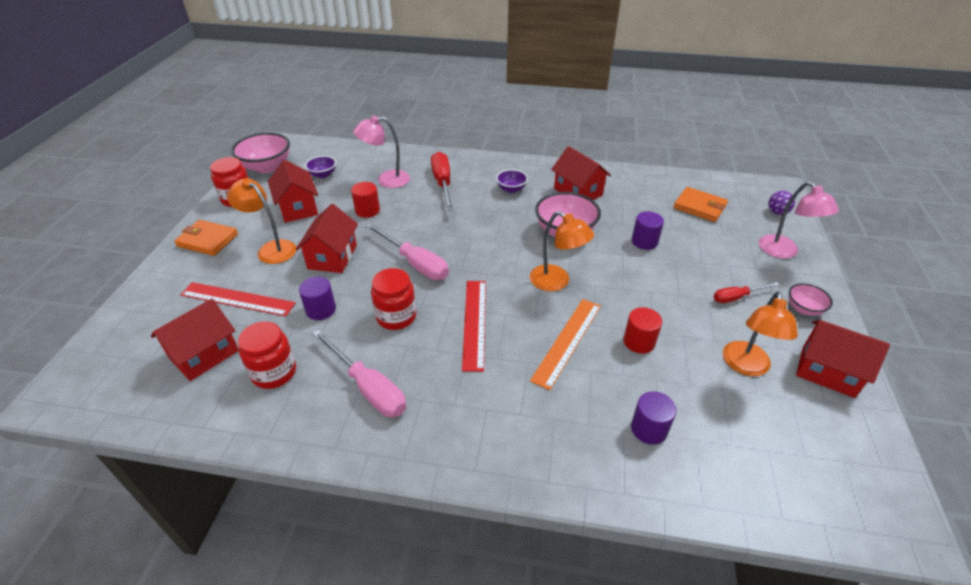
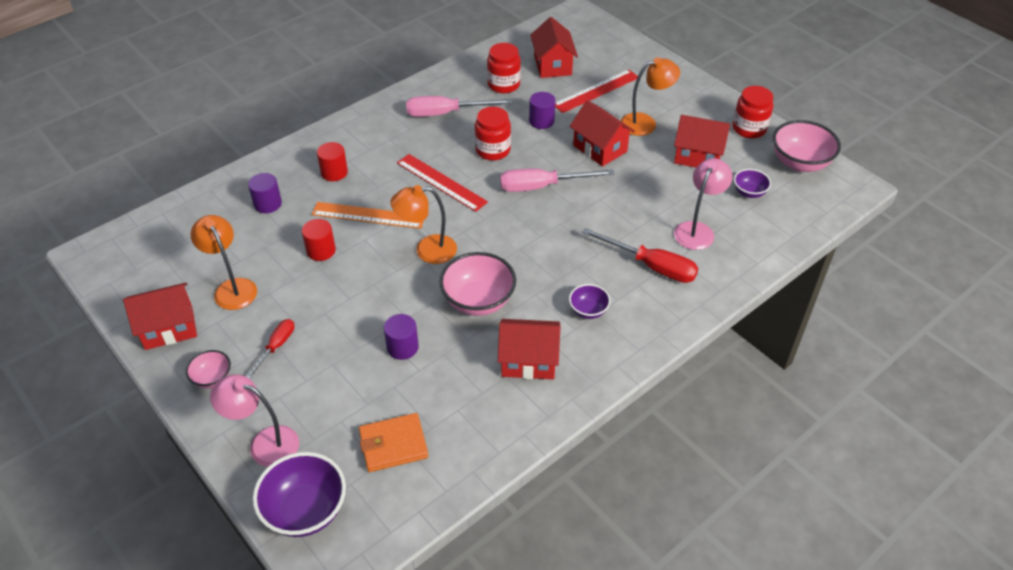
camera: 130 degrees right, 5 degrees up
(208, 240) = (692, 97): orange wallet -> none
(367, 210) = (651, 194): red cylinder -> red cylinder (334, 172)
(567, 341) = (368, 215): orange ruler -> orange ruler turned 60 degrees counterclockwise
(777, 212) = (305, 510): purple ball -> purple bowl

